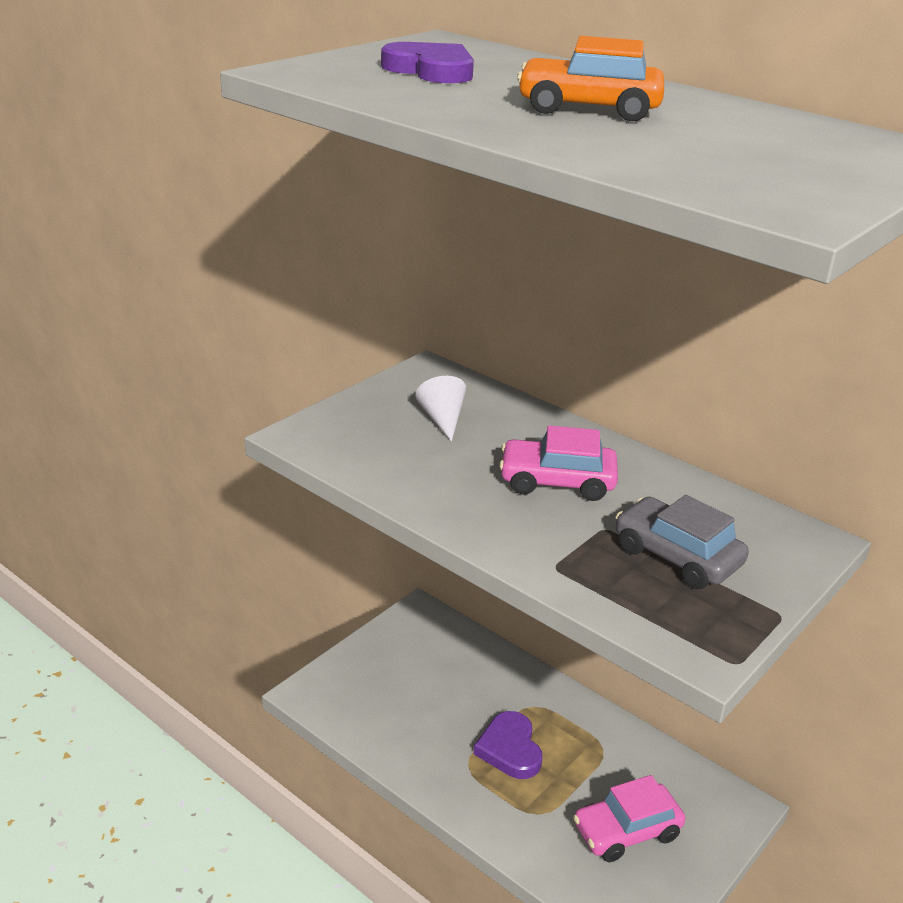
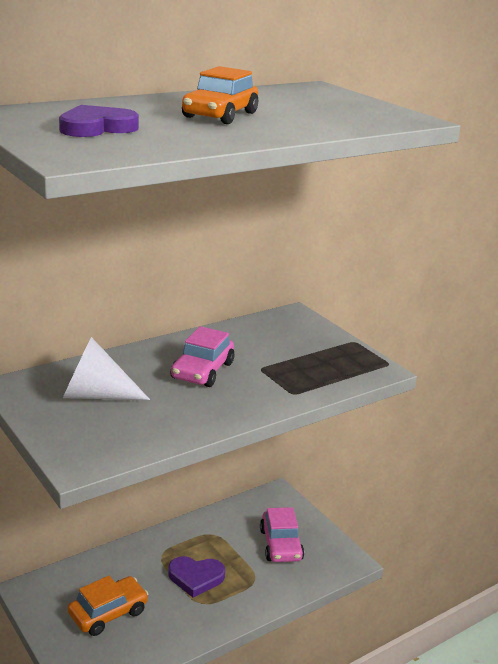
camera: 75 degrees left, 5 degrees down
(414, 684) = (108, 613): none -> orange car
(442, 419) = (96, 395): white cone -> white cone, size x1.60
(676, 556) = (296, 354): grey car -> none

